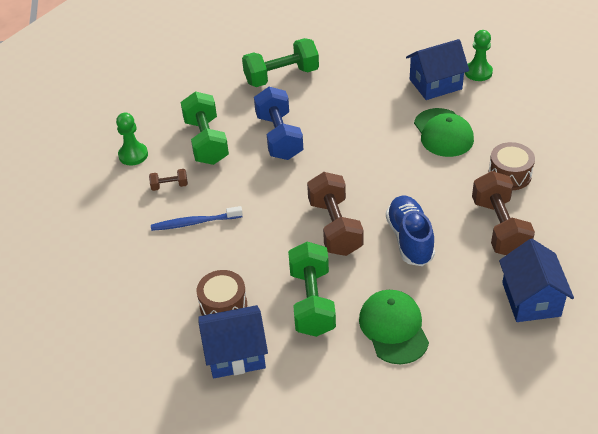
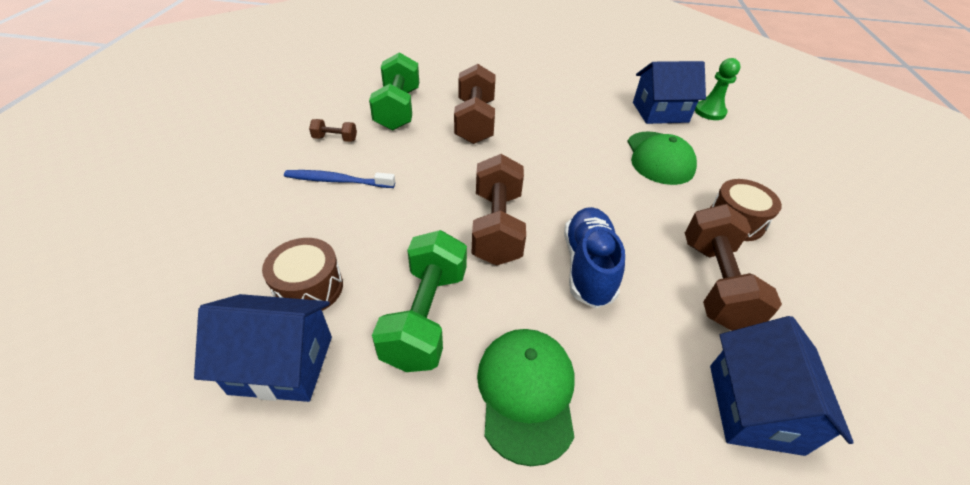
camera: 10 degrees right, 0 degrees up
(133, 155) = (318, 104): green pawn -> none
(279, 137) = (475, 121): blue dumbbell -> brown dumbbell
(281, 76) = (501, 74): green dumbbell -> none

